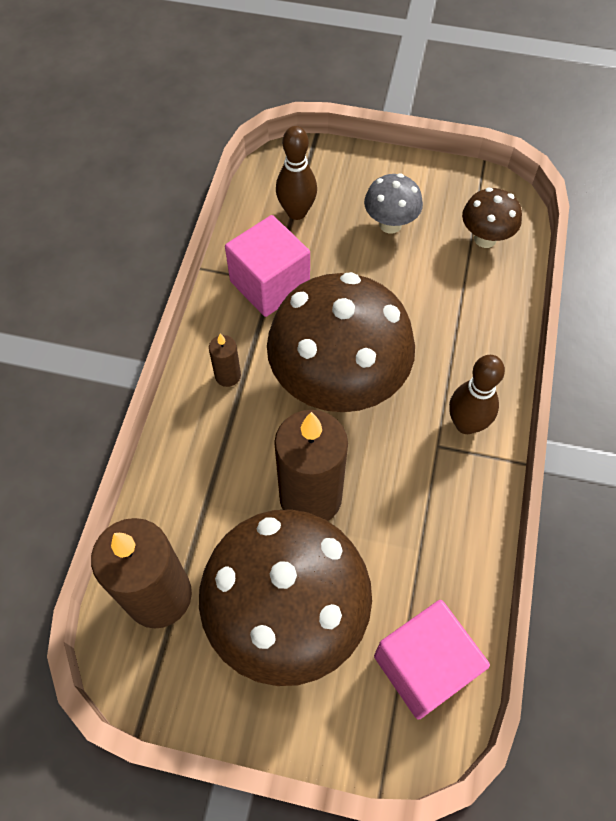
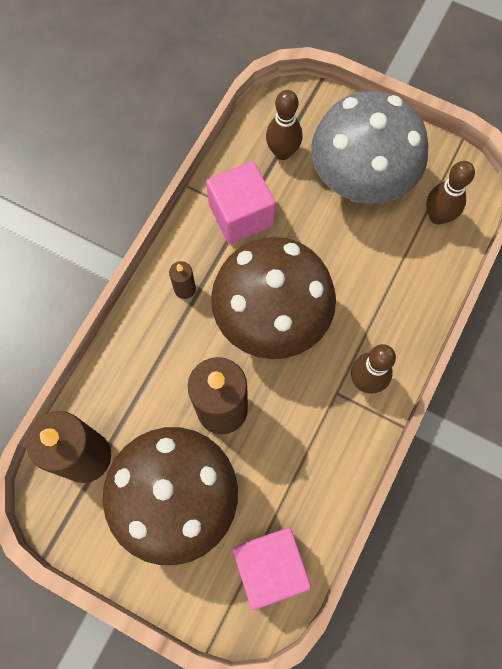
camera: 15 degrees right, 10 degrees up
(390, 224) = (359, 183): grey mushroom -> grey mushroom, size x2.15
(485, 238) = (437, 216): brown mushroom -> brown bowling pin

